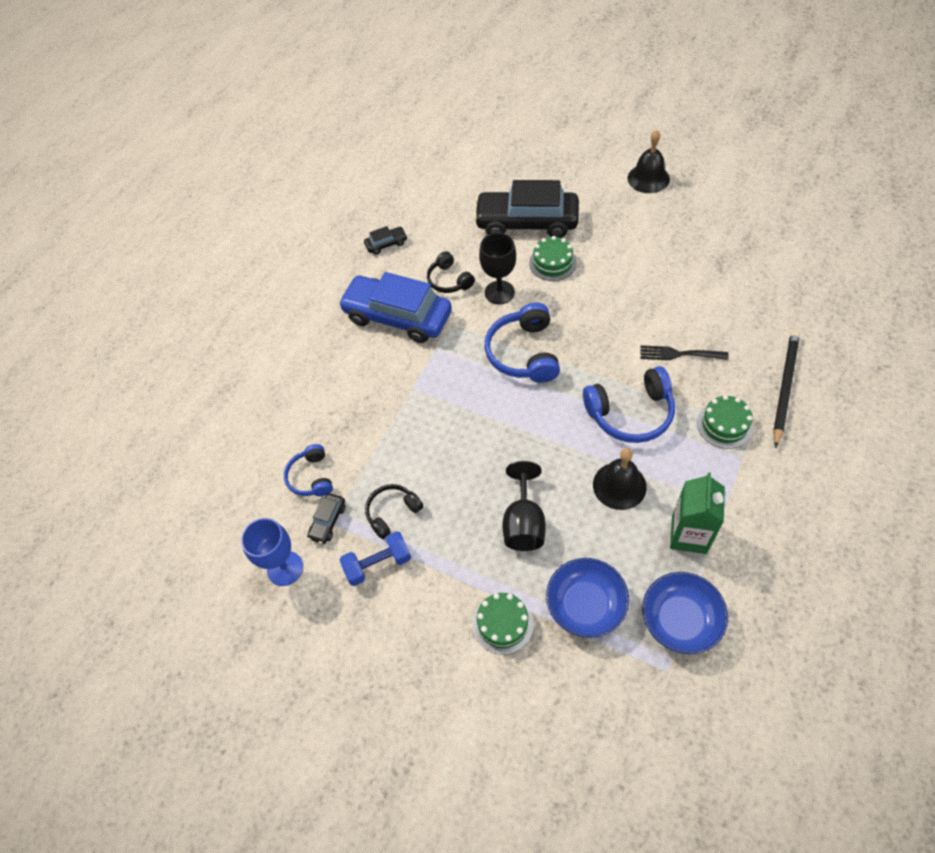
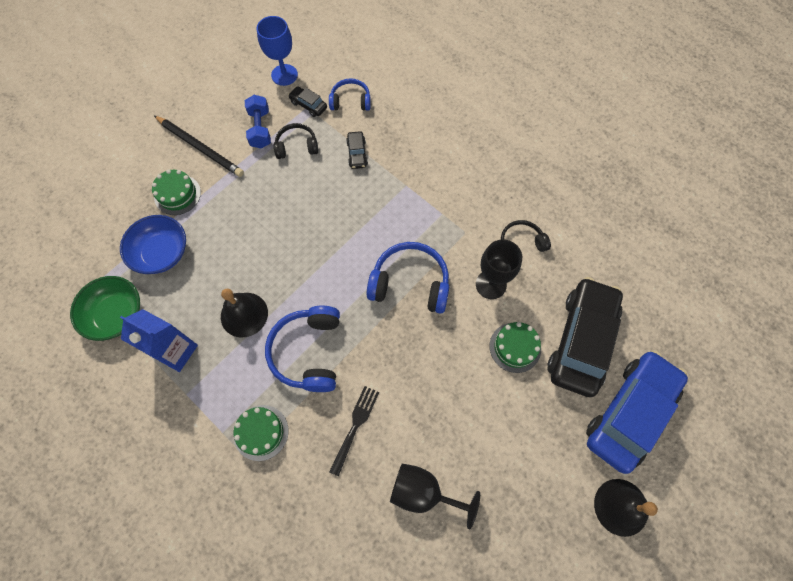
camera: 100 degrees right, 10 degrees up
(386, 244) = (585, 202): black car -> black car (357, 154)
(392, 512) = (296, 146): black headphones -> black headphones turned 75 degrees counterclockwise
(397, 317) = (489, 191): blue car -> blue car (629, 413)
(524, 523) = (245, 231): black goblet -> black goblet (423, 492)
(680, 620) = (116, 314): blue bowl -> green bowl
(689, 535) = (176, 351): green carton -> blue carton
(784, 387) = (275, 515): black pencil -> black pencil (200, 147)

